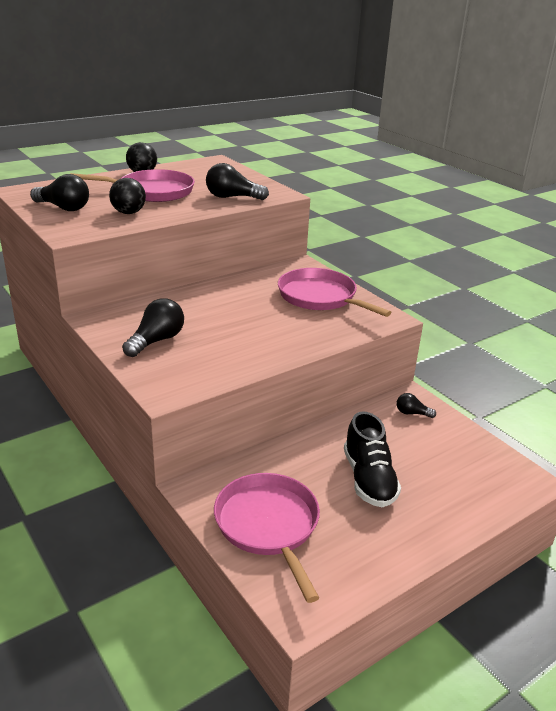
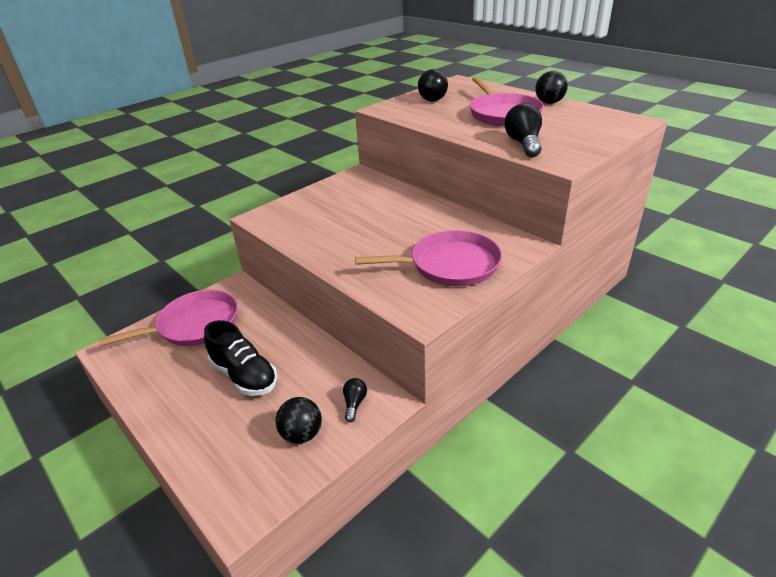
camera: 85 degrees right, 5 degrees up
(128, 213) = (442, 116): black ball -> black ball (302, 434)
(156, 341) = (331, 201): black light bulb -> none
(320, 297) = (450, 265): pink pan -> pink pan turned 45 degrees clockwise
(368, 479) = (244, 375): black shoe -> black shoe turned 120 degrees counterclockwise

